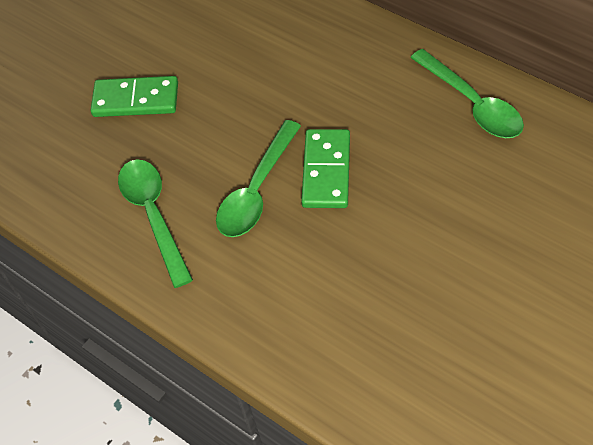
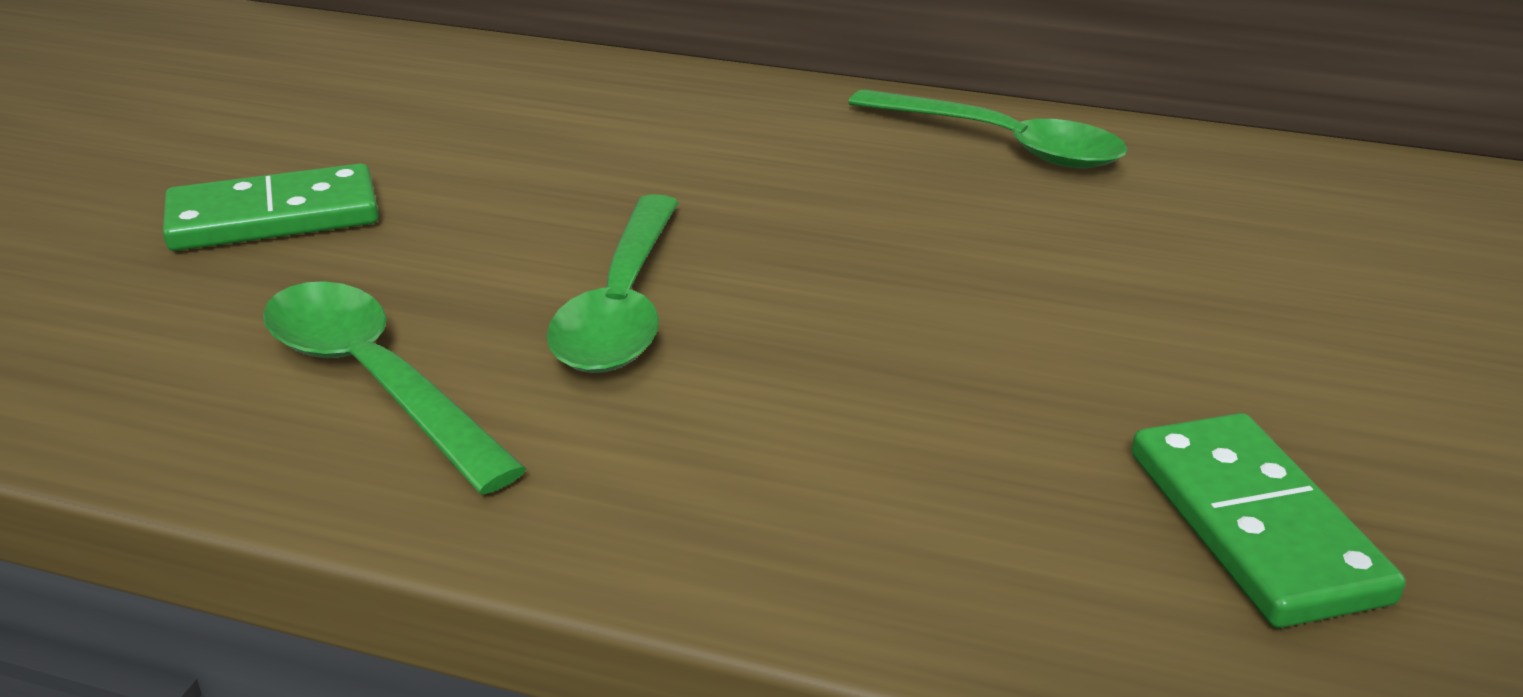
camera: 25 degrees left, 25 degrees down
(326, 171) = (768, 258): green domino -> green domino (1255, 525)

